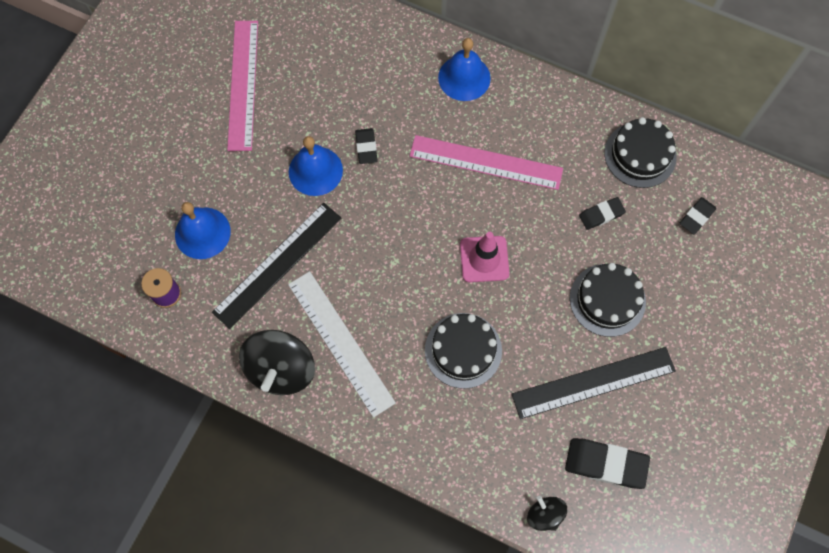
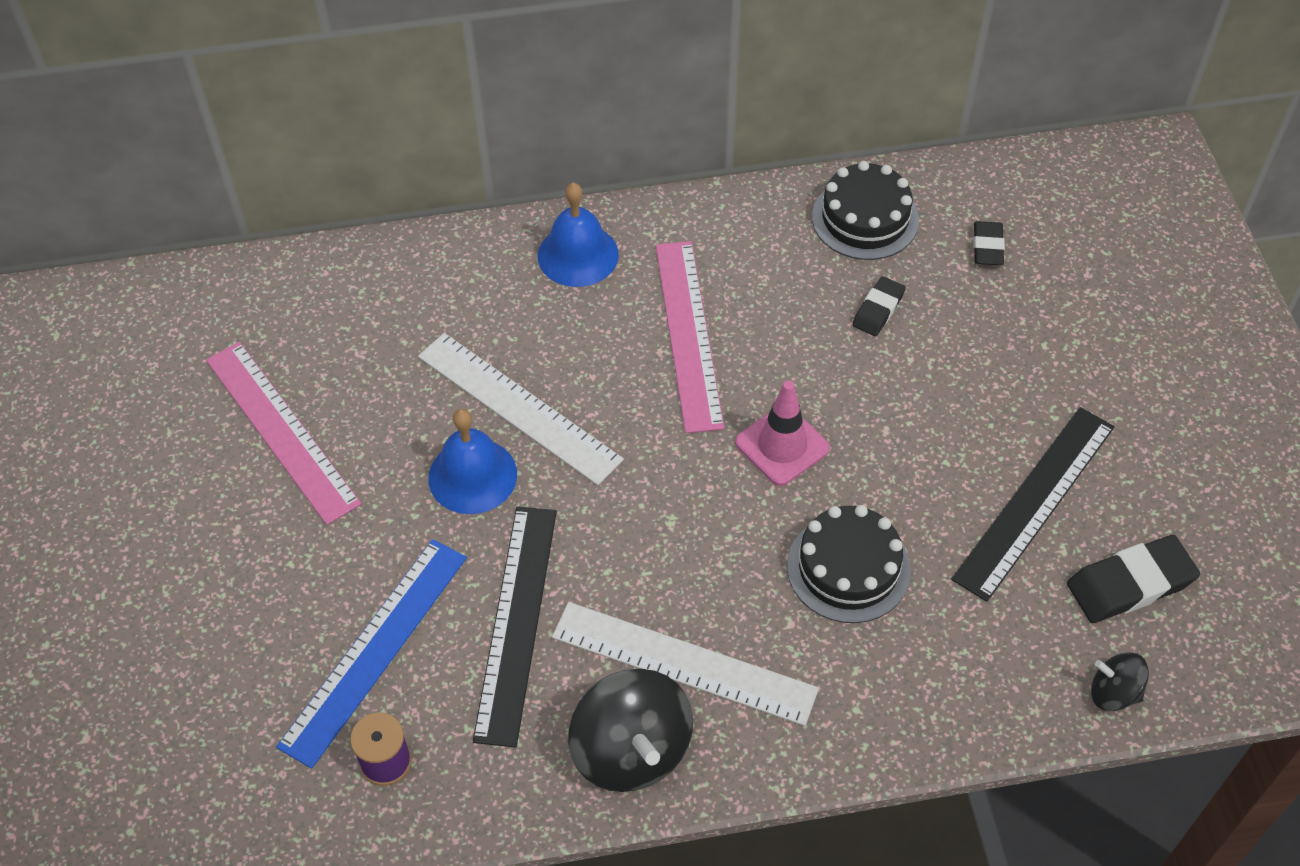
camera: 35 degrees left, 15 degrees down
(202, 233) = (375, 650): blue bell -> blue ruler
(366, 147) = (518, 408): black eraser -> white ruler
(486, 162) = (688, 334): pink ruler -> pink ruler turned 75 degrees counterclockwise
(607, 300) = (968, 398): black cake -> none

